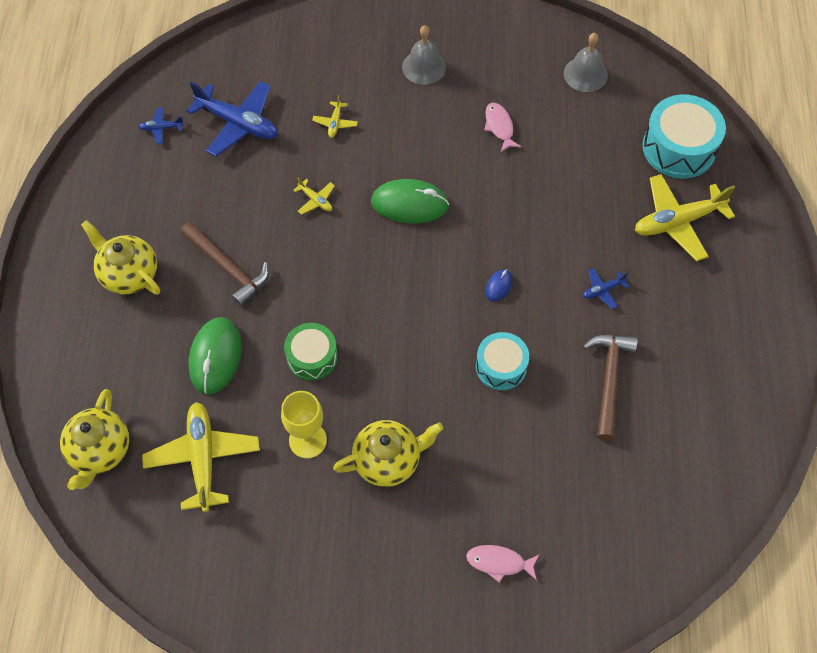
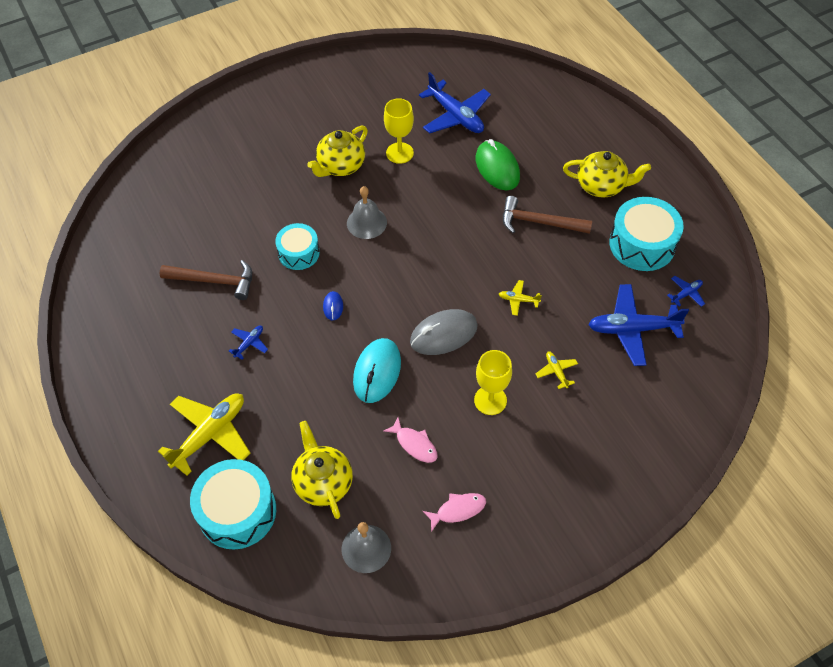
camera: 150 degrees right, 5 degrees down
(100, 451) = (519, 92): yellow teapot -> yellow teapot (323, 482)
(152, 192) = (642, 244): none -> turquoise drum
(203, 458) = (455, 116): yellow plane -> blue plane
(312, 357) = (434, 197): green drum -> none
(409, 204) = (443, 334): green mouse -> grey mouse
(410, 129) = (490, 400): none -> yellow goblet
(424, 67) = (523, 469): grey bell -> grey bell (366, 222)
(494, 201) = (377, 372): none -> turquoise mouse
(499, 562) = (237, 148): pink fish -> pink fish (458, 510)
(609, 380) = (214, 281): brown hammer -> brown hammer turned 60 degrees counterclockwise

